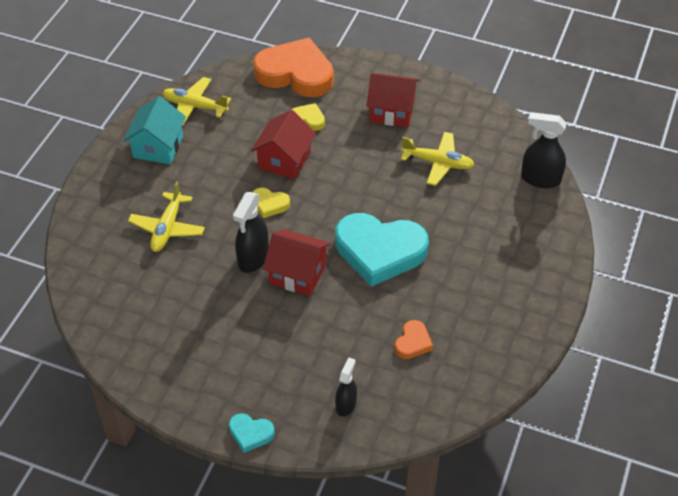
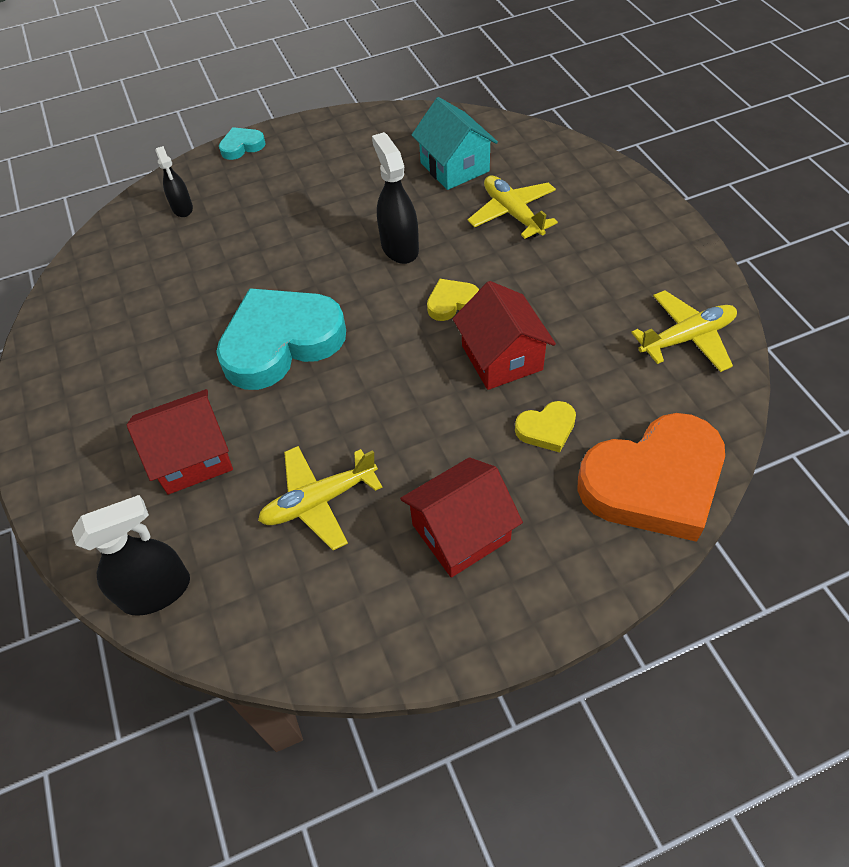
camera: 140 degrees right, 5 degrees up
(158, 147) = (645, 269): turquoise house -> turquoise house (454, 167)
(298, 274) = (340, 265): red house -> red house (192, 457)
(413, 342) = (164, 288): orange heart -> none

